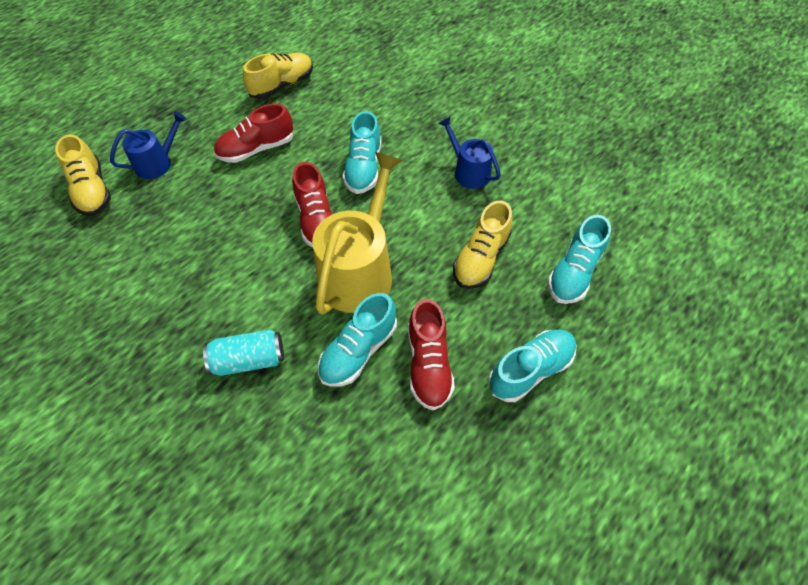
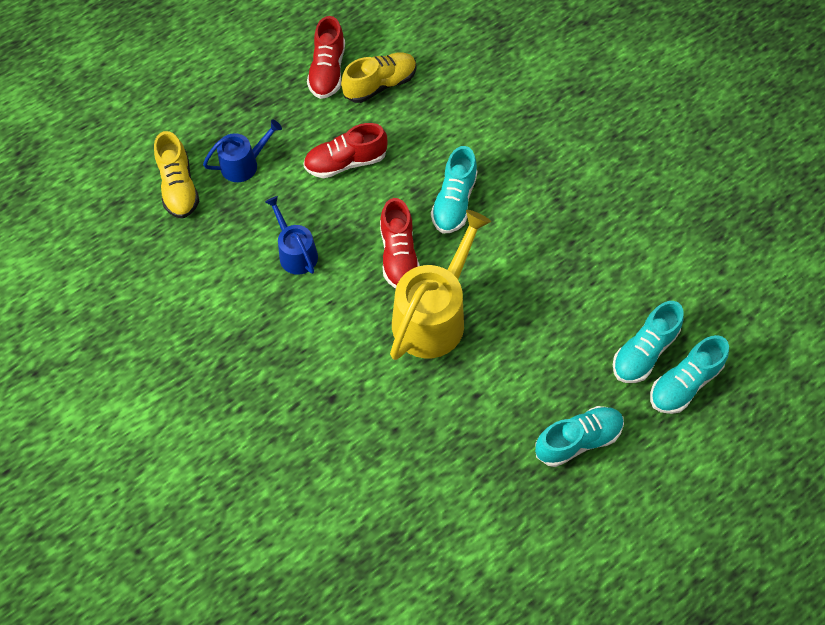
camera: 10 degrees right, 5 degrees up
(249, 360) = (321, 388): turquoise can -> none
(358, 351) = (421, 396): turquoise shoe -> turquoise shoe (684, 383)
(428, 364) = (484, 419): red shoe -> red shoe (327, 71)
(468, 171) = (563, 222): blue watering can -> blue watering can (296, 253)
(481, 258) = (555, 322): yellow shoe -> none

